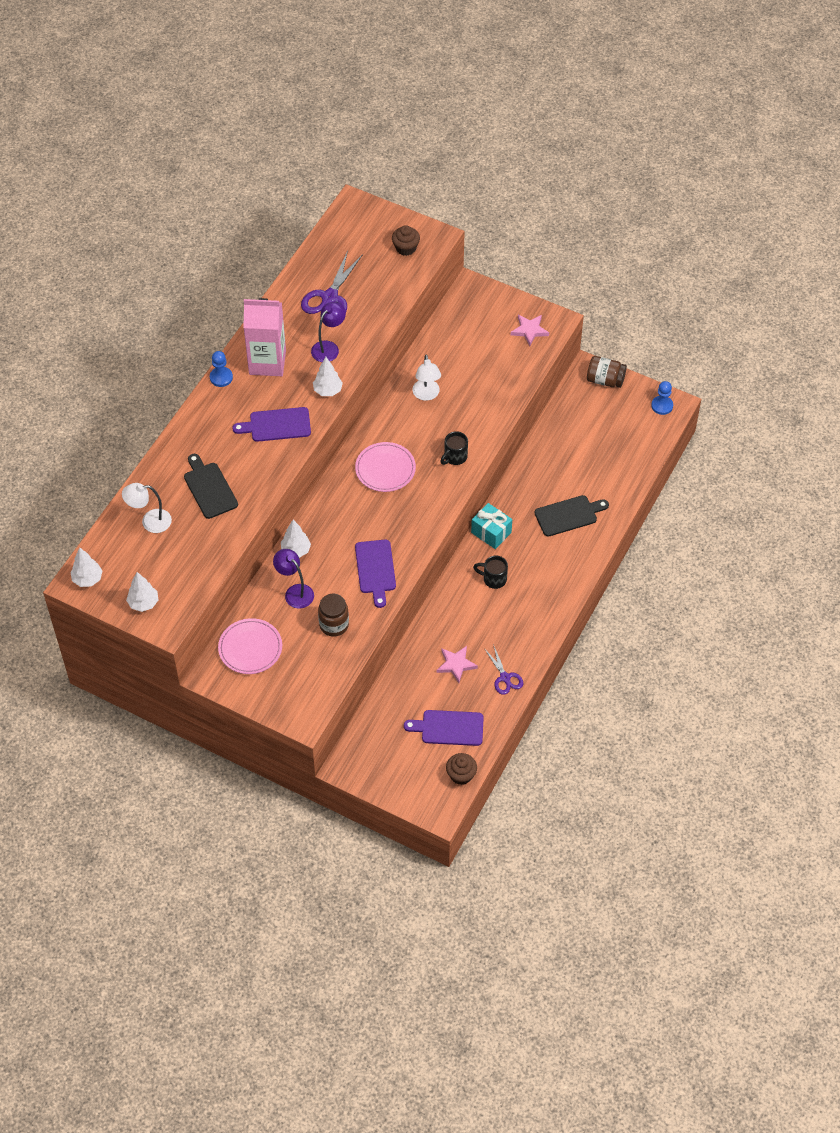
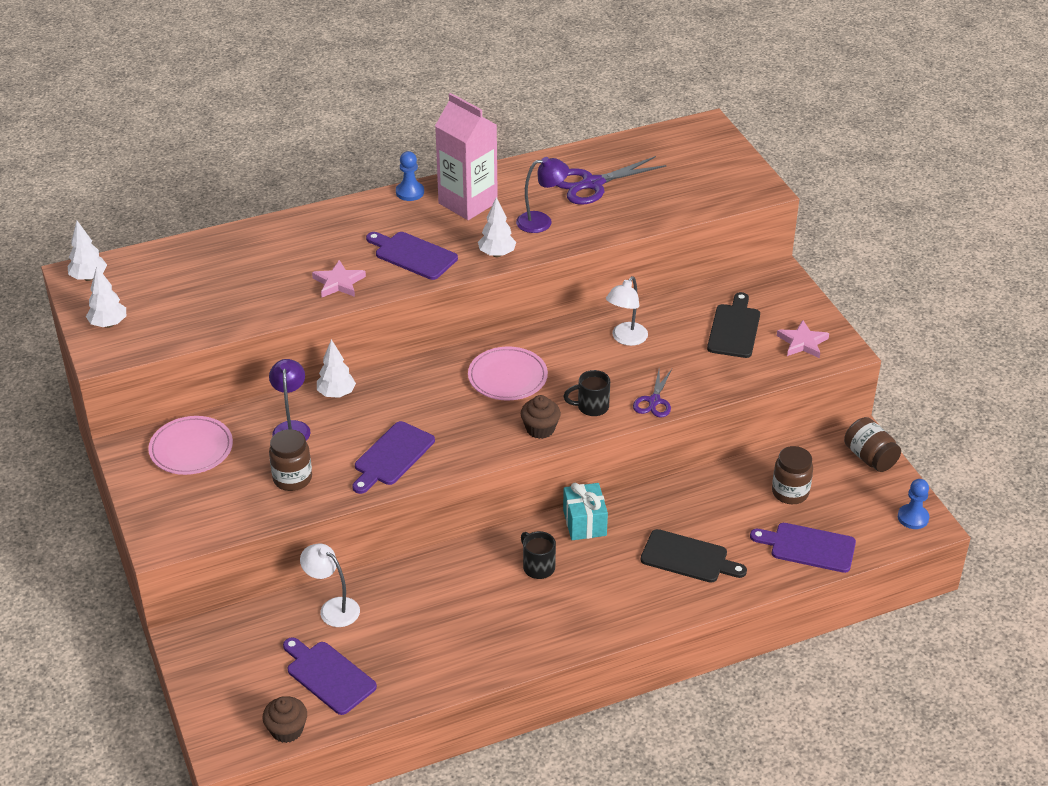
camera: 40 degrees right, 15 degrees down
(150, 521) = (200, 265): white lamp -> white lamp (333, 608)
(209, 488) = (286, 269): black cutting board -> black cutting board (734, 329)
(405, 248) = (718, 183): brown cupcake -> brown cupcake (540, 429)
(456, 664) = (406, 621): pink star -> pink star (338, 282)
(505, 677) = (442, 667): purple scissors -> purple scissors (654, 401)
(583, 434) = (790, 492): none -> brown jar
(625, 463) = (808, 547): none -> purple cutting board

